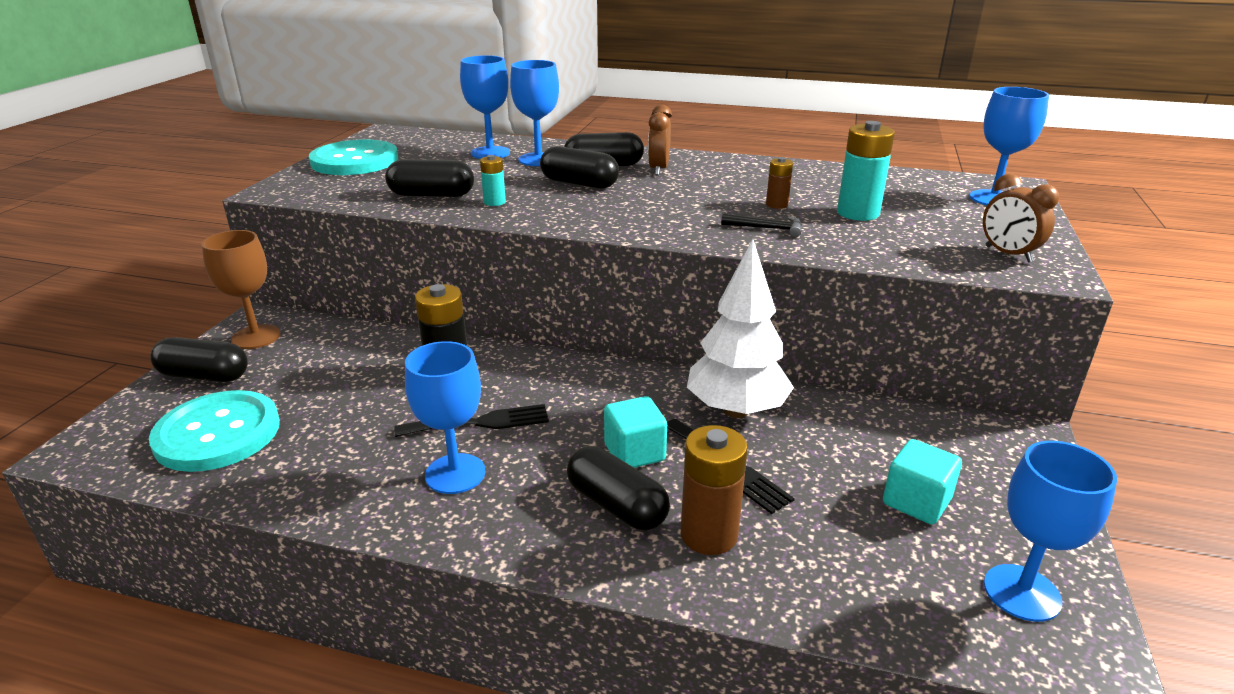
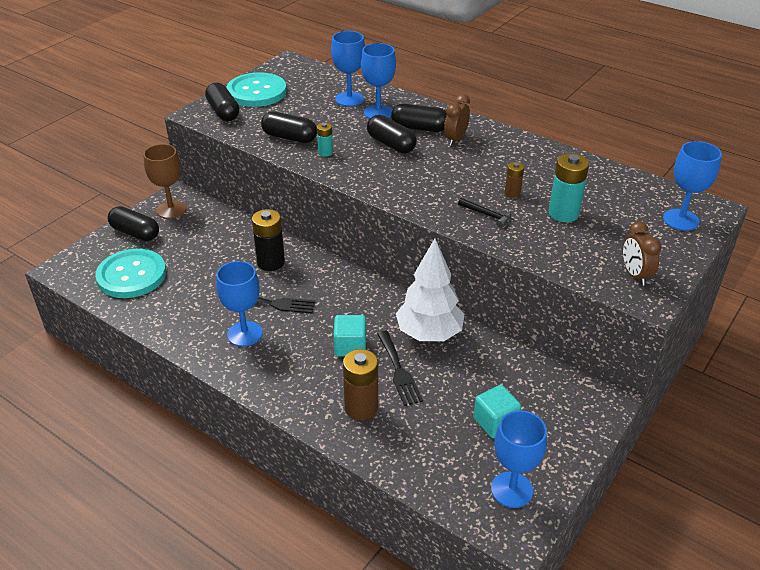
camera: 20 degrees right, 10 degrees up
(617, 505) = (321, 377): black capsule -> black capsule (223, 112)

